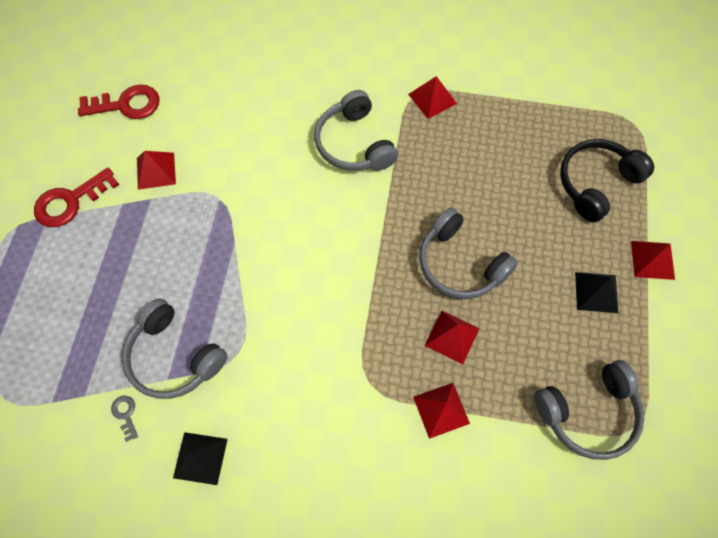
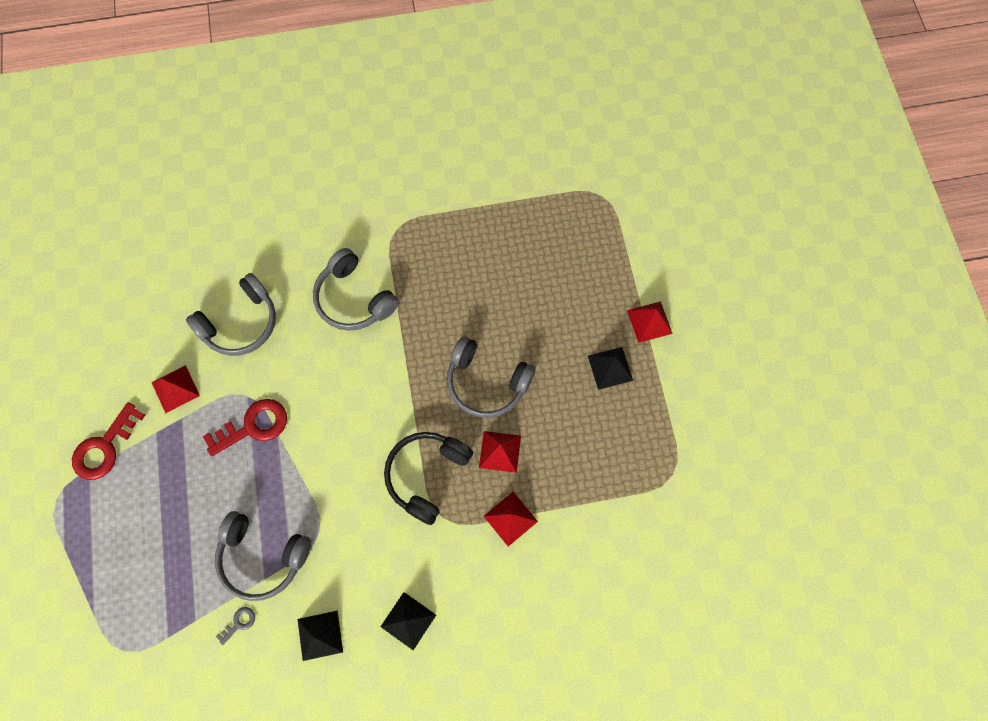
camera: 20 degrees left, 5 degrees up
(125, 414) = (239, 623): grey key -> grey key turned 90 degrees clockwise
(126, 104) = (119, 331): red key -> red key (253, 426)
(296, 477) = (408, 620): none -> black pyramid
(432, 99) = (411, 229): red pyramid -> none
(588, 413) = (631, 476): grey headphones -> grey headphones (240, 323)
(596, 183) = (583, 265): black headphones -> black headphones (427, 475)

